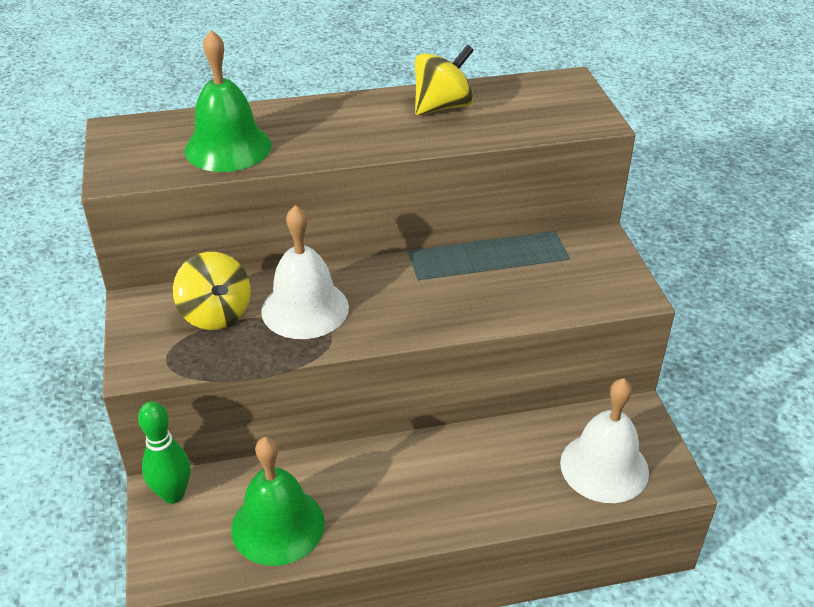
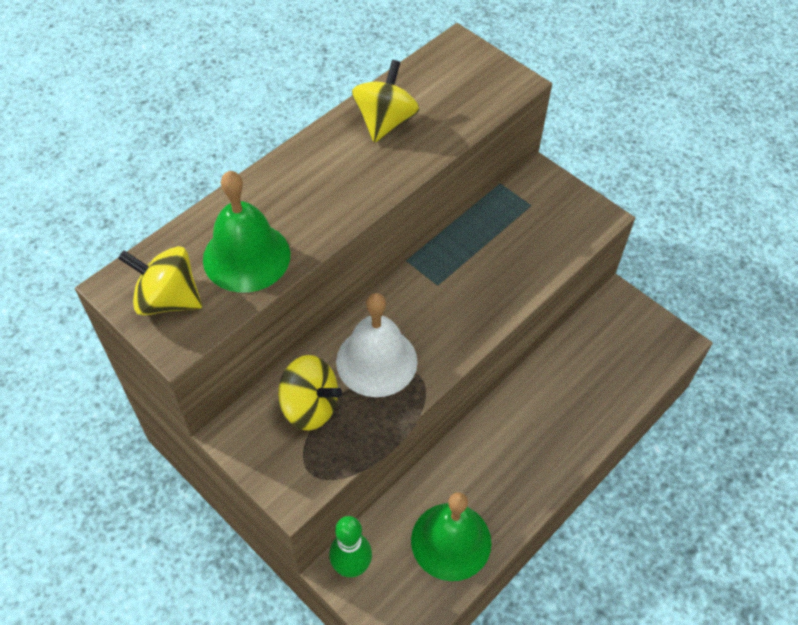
camera: 35 degrees left, 15 degrees up
(139, 150) = (168, 299): none -> yellow spinning top
(604, 467) = (629, 357): white bell -> none

